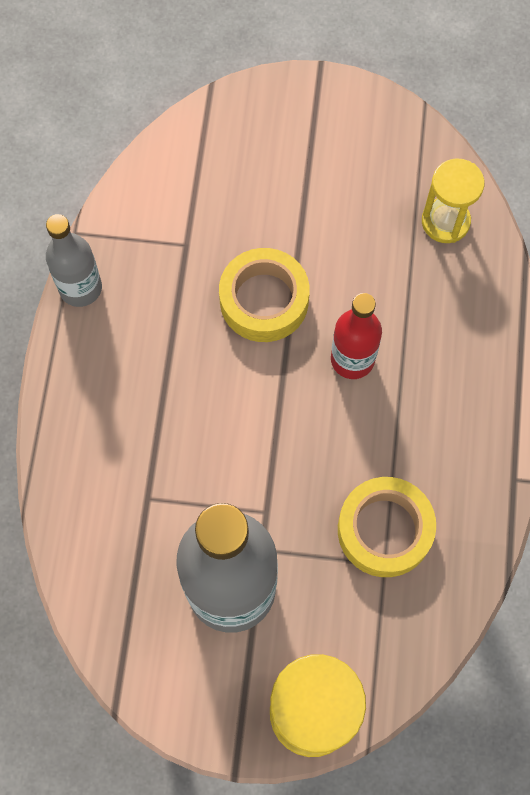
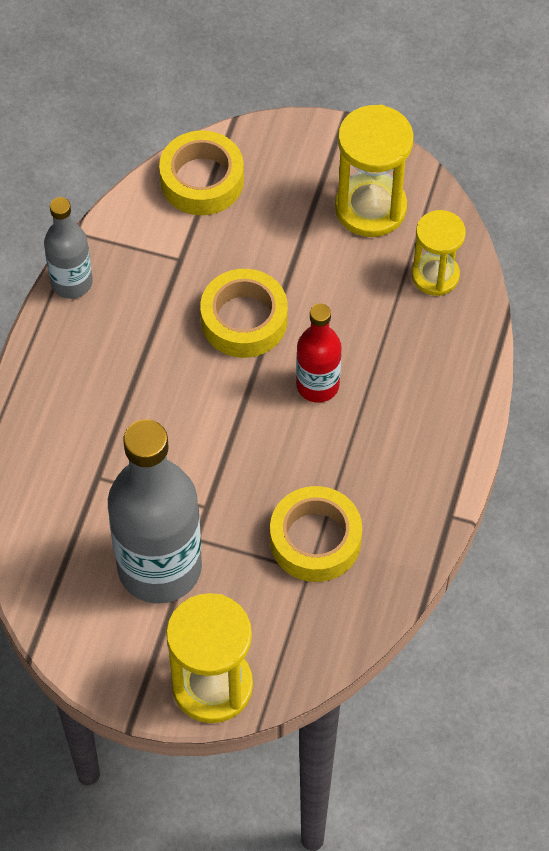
camera: 10 degrees right, 10 degrees down
(192, 156) = (202, 180): none -> yellow tape
(366, 159) = (370, 208): none -> yellow hourglass

